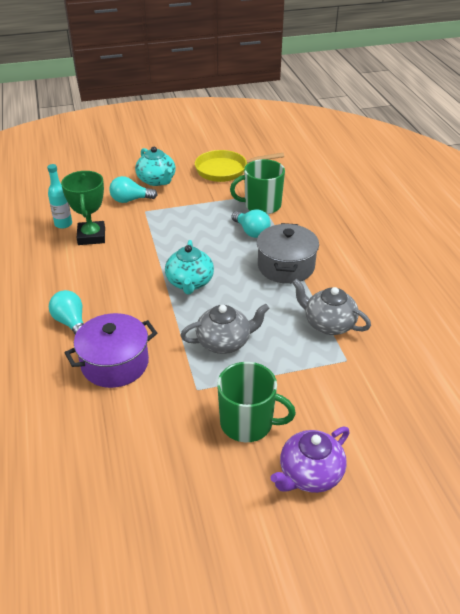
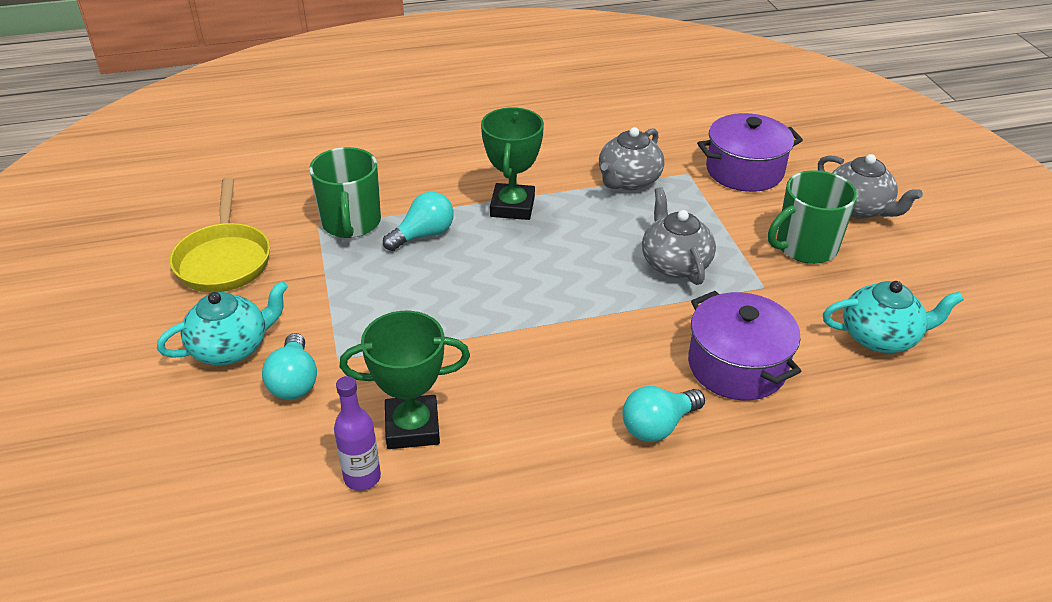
camera: 90 degrees left, 0 degrees up
(63, 224) = (362, 477): turquoise bottle -> purple bottle
(190, 283) = (550, 297): turquoise teapot -> turquoise teapot (880, 337)
(248, 423) = (805, 247): green mug -> green mug turned 135 degrees counterclockwise
(286, 266) = (512, 207): grey pot -> green trophy
(309, 474) = (858, 208): purple teapot -> grey teapot
(358, 398) = (744, 171): none -> purple pot

